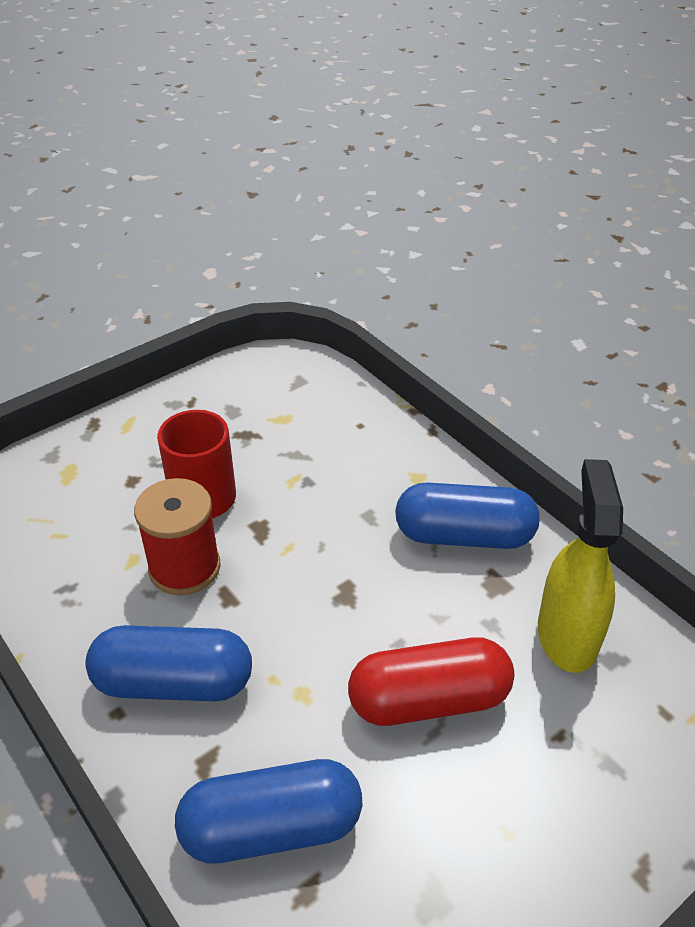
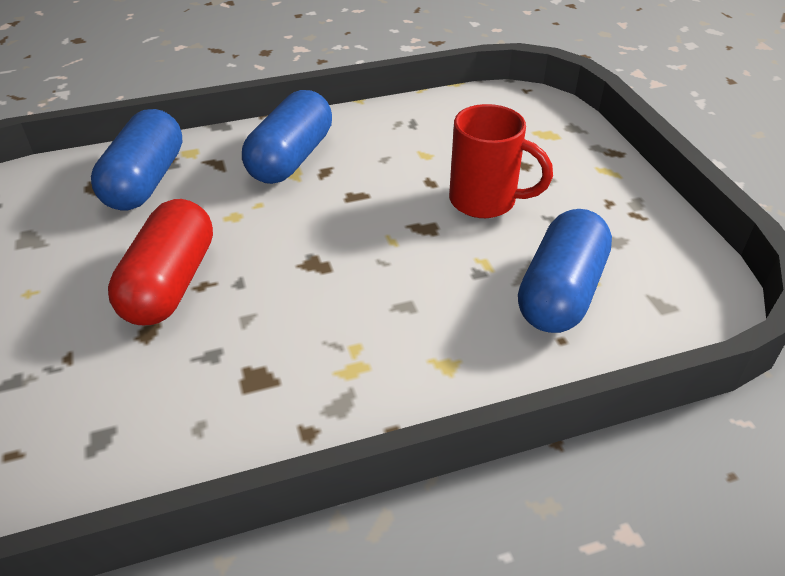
camera: 110 degrees right, 0 degrees up
(184, 567) = (401, 178): red spool -> none
(464, 535) = (336, 375): blue capsule -> blue capsule (561, 292)
(567, 635) = (154, 412): yellow spray bottle -> none

